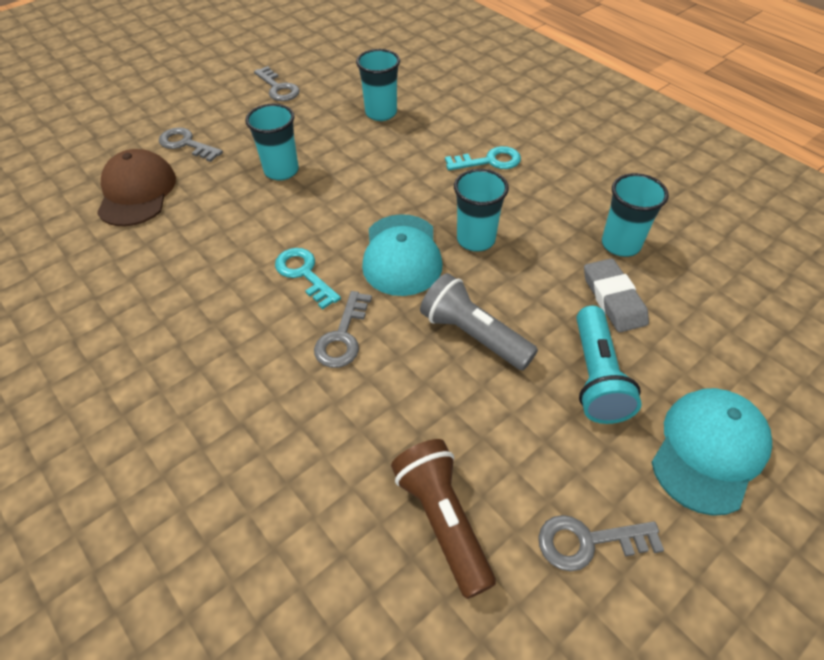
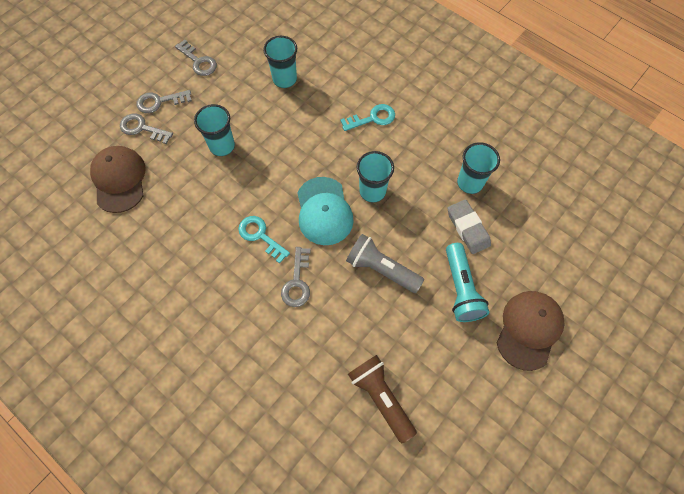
camera: 10 degrees left, 15 degrees up
(588, 542) = (464, 397): grey key -> grey key (160, 102)
(709, 450) = (529, 329): turquoise cap -> brown cap

